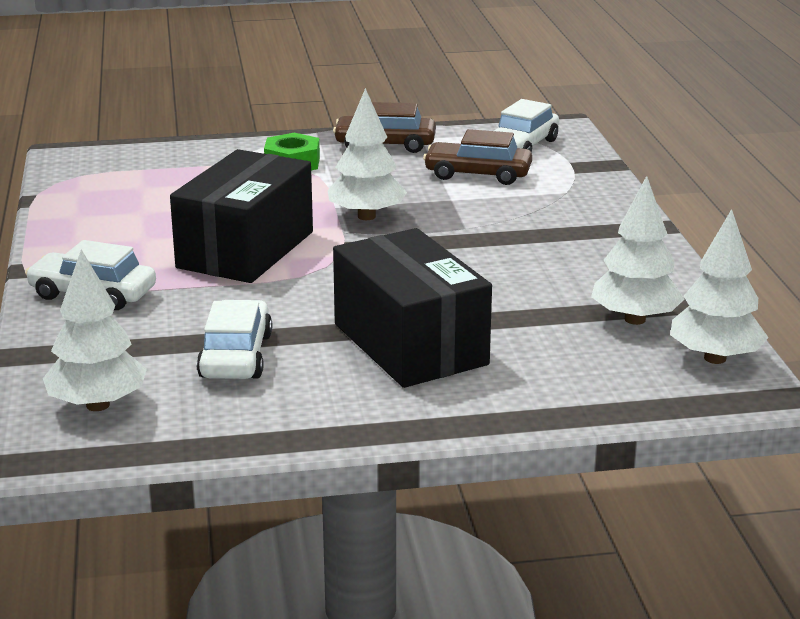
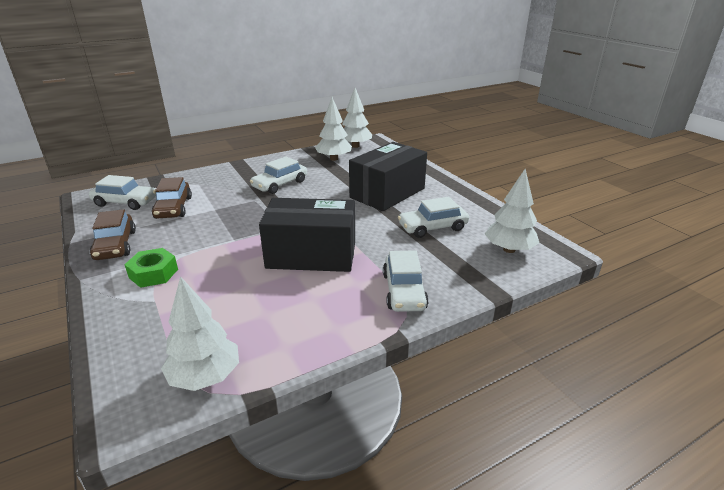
camera: 110 degrees left, 5 degrees up
(366, 216) = (247, 228): white tree -> white tree (205, 377)
(521, 252) = (280, 184): none -> white car

